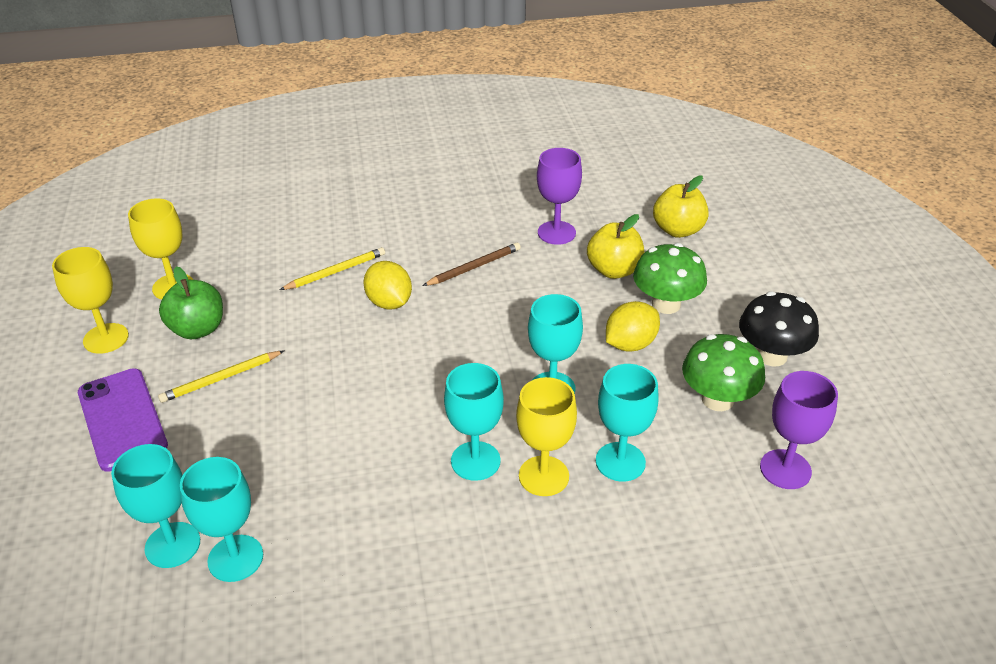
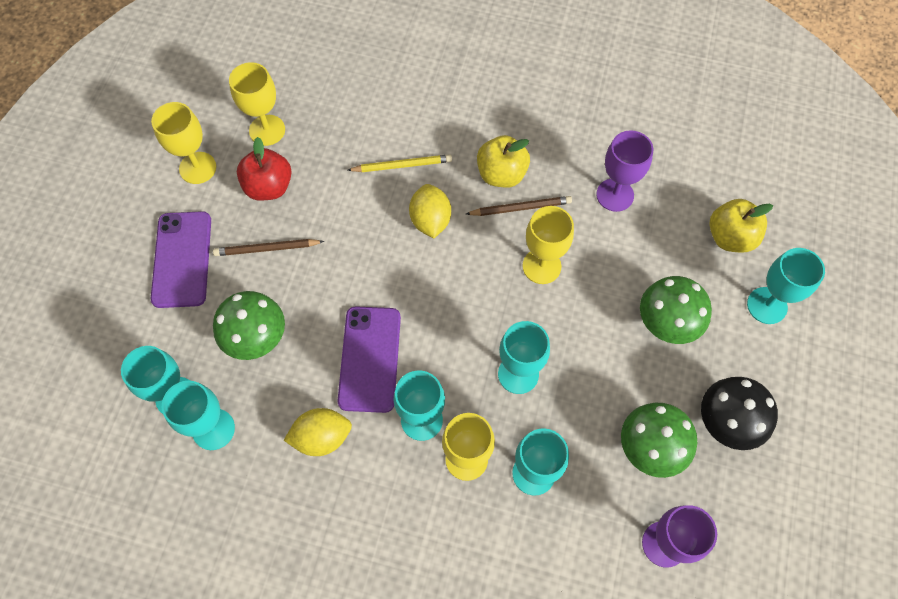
camera: 25 degrees right, 25 degrees up
(198, 329) = (269, 187): green apple -> red apple
(221, 378) = (267, 249): yellow pencil -> brown pencil
(247, 457) = (256, 338): none -> green mushroom
(388, 430) = (369, 359): none -> purple phone
(522, 302) = (541, 266): none -> yellow goblet
(614, 270) = (642, 263): yellow apple -> yellow apple (501, 174)
(630, 344) = (609, 355): yellow lemon -> yellow lemon (322, 437)
(743, 264) = (767, 305): none -> turquoise goblet

